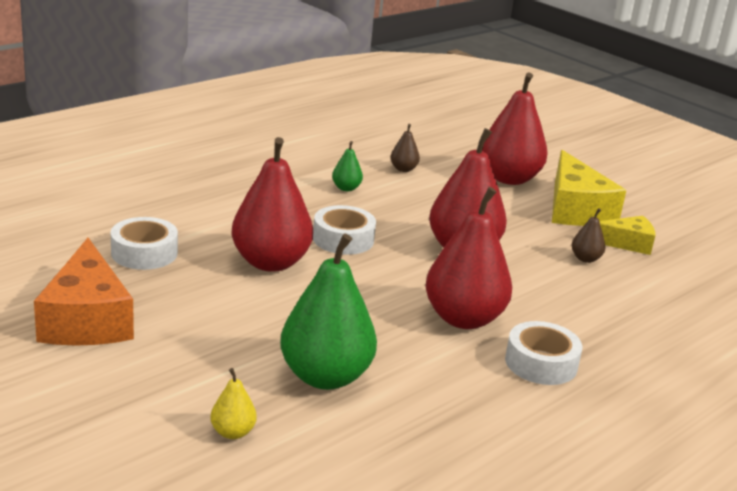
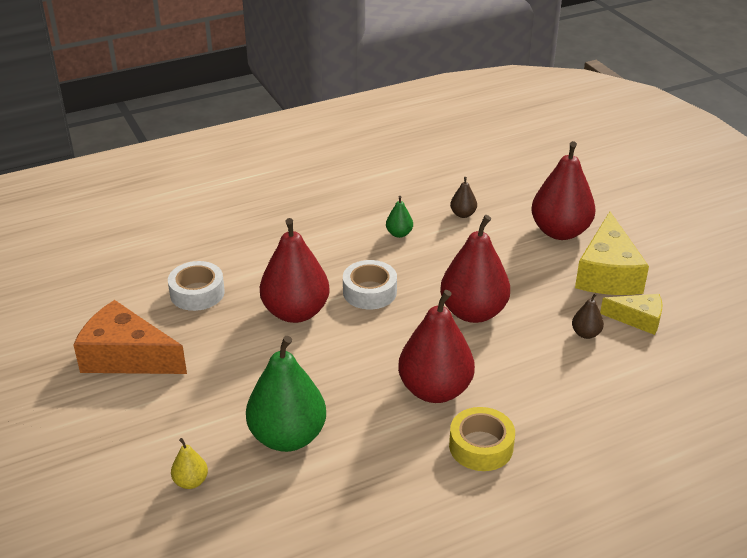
camera: 20 degrees right, 10 degrees up
(87, 319) = (126, 357): orange cheese -> orange cheese turned 105 degrees clockwise
(541, 363) = (481, 446): white tape -> yellow tape

